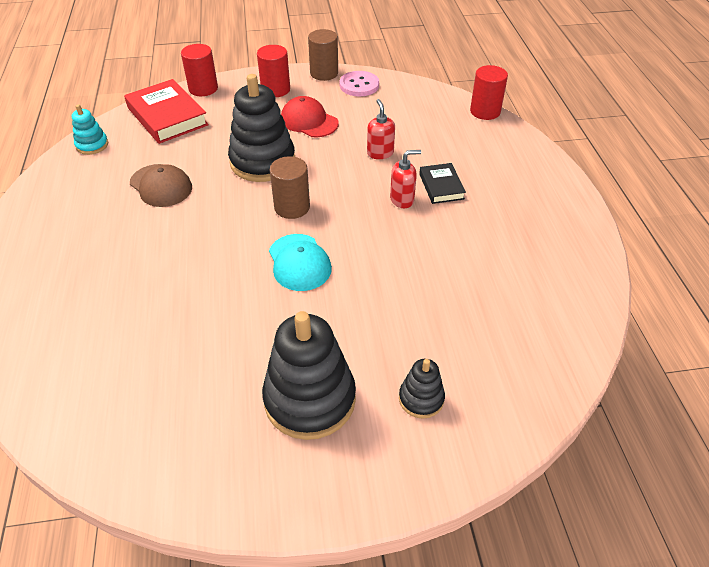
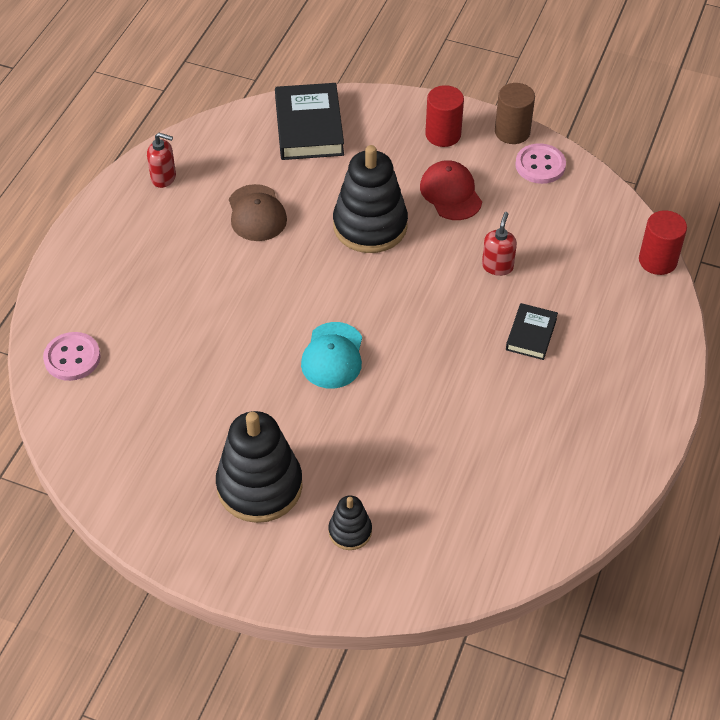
camera: 30 degrees right, 5 degrees up
(44, 367) = (72, 358): none -> pink button
(92, 145) = (218, 135): turquoise stacking toy -> none
(167, 116) = (309, 127): red book -> black book
(203, 88) = (366, 102): red cylinder -> none
(292, 207) = (364, 292): brown cylinder -> none
(402, 199) = (479, 332): red soap dispenser -> red soap dispenser (164, 178)

